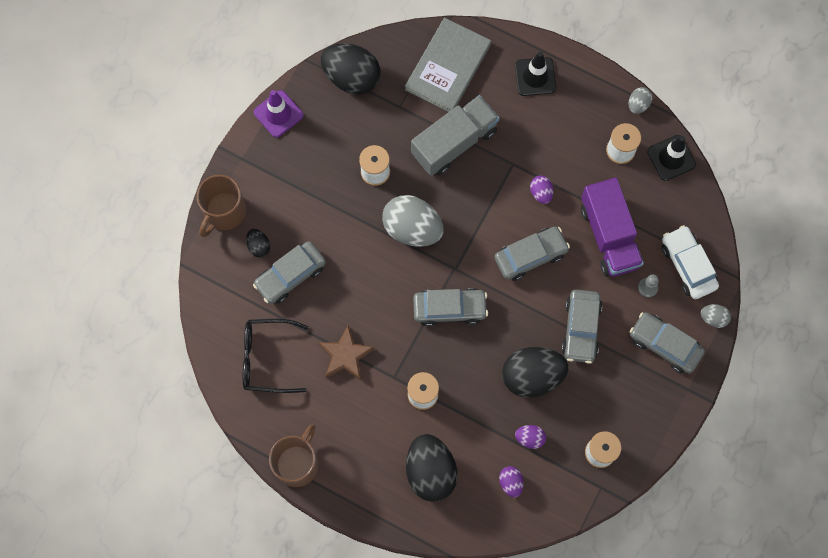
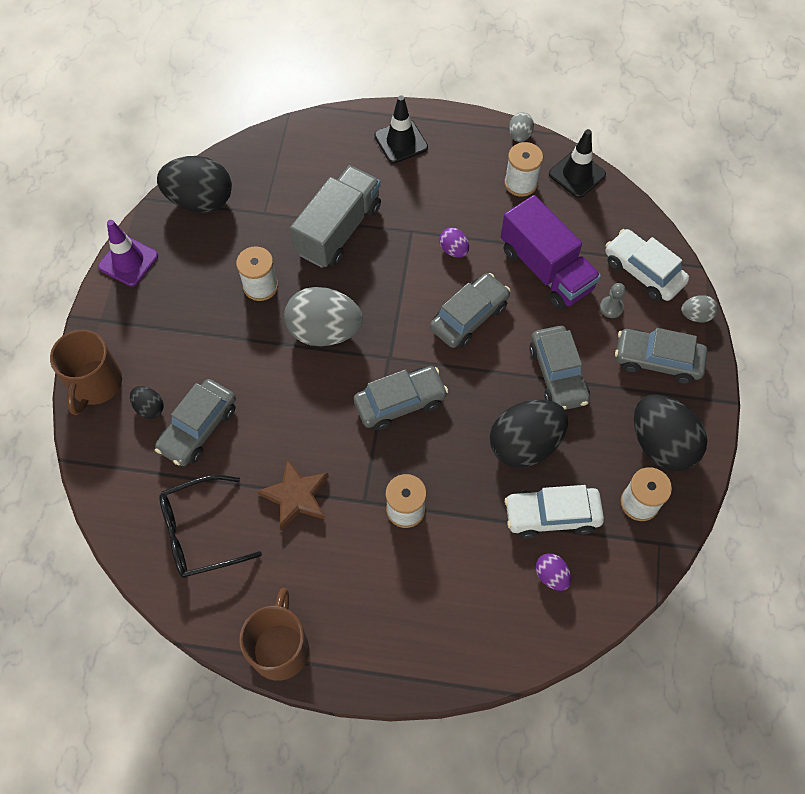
camera: 20 degrees left, 10 degrees down
(430, 471) = (450, 597): black egg -> black egg (661, 444)
(447, 67) = (303, 160): grey book -> none
(529, 438) = (552, 515): purple egg -> white car

